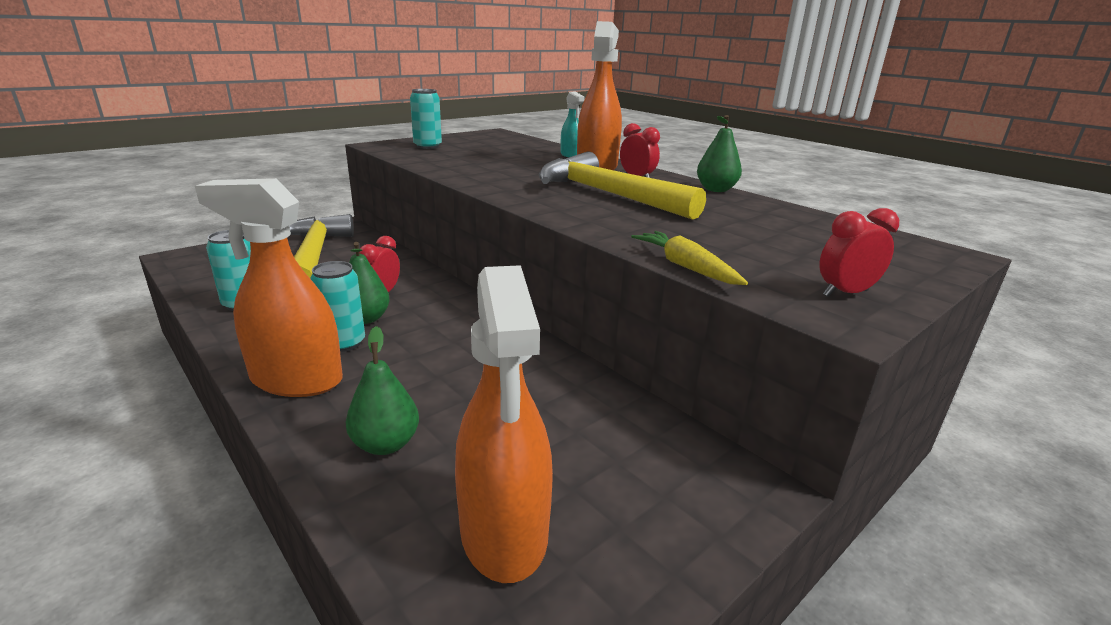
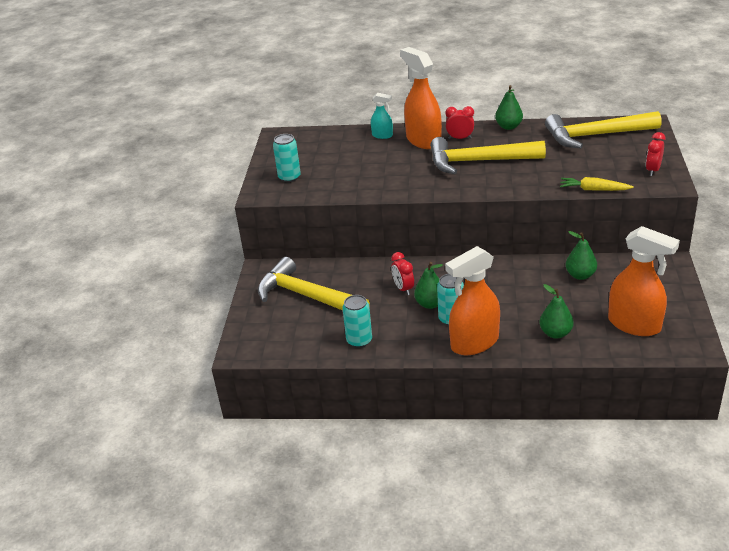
camera: 40 degrees left, 10 degrees up
(577, 405) = (580, 275): none -> green pear
(822, 232) = (595, 135): none -> yellow hammer

